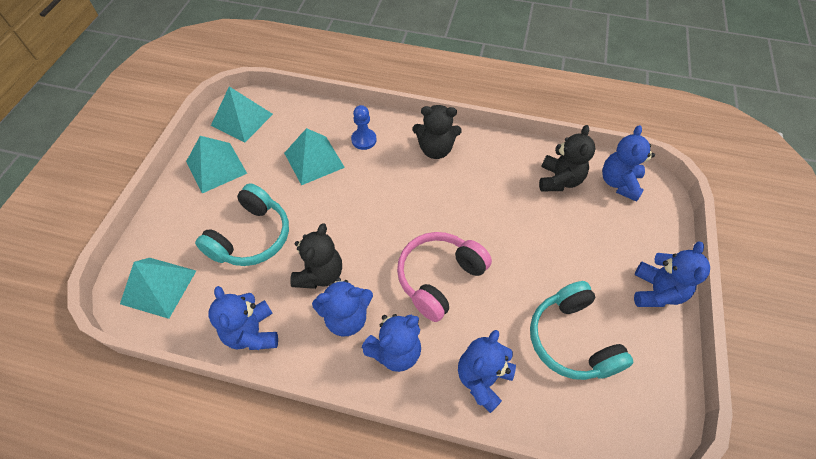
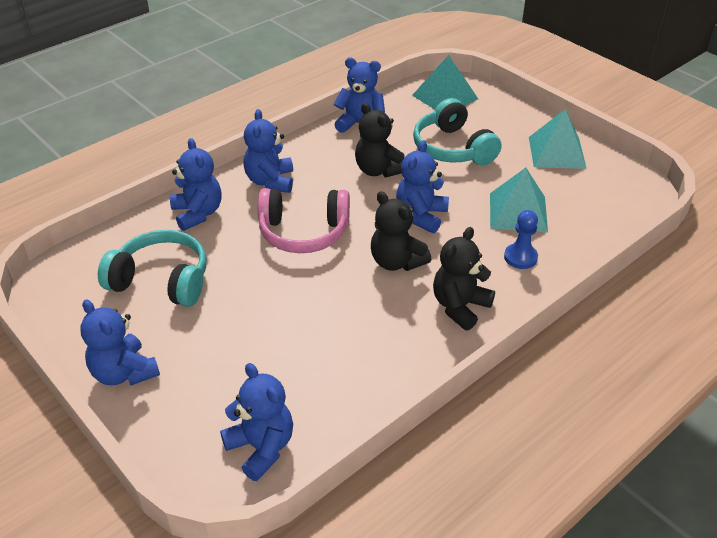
camera: 125 degrees right, 15 degrees down
(242, 119) = (618, 185): turquoise pyramid -> none
(346, 317) = (324, 169): blue teddy bear -> blue teddy bear (421, 216)
(439, 278) = (303, 232): pink headphones -> pink headphones turned 105 degrees clockwise
(559, 180) = (320, 390): black teddy bear -> black teddy bear (396, 262)

